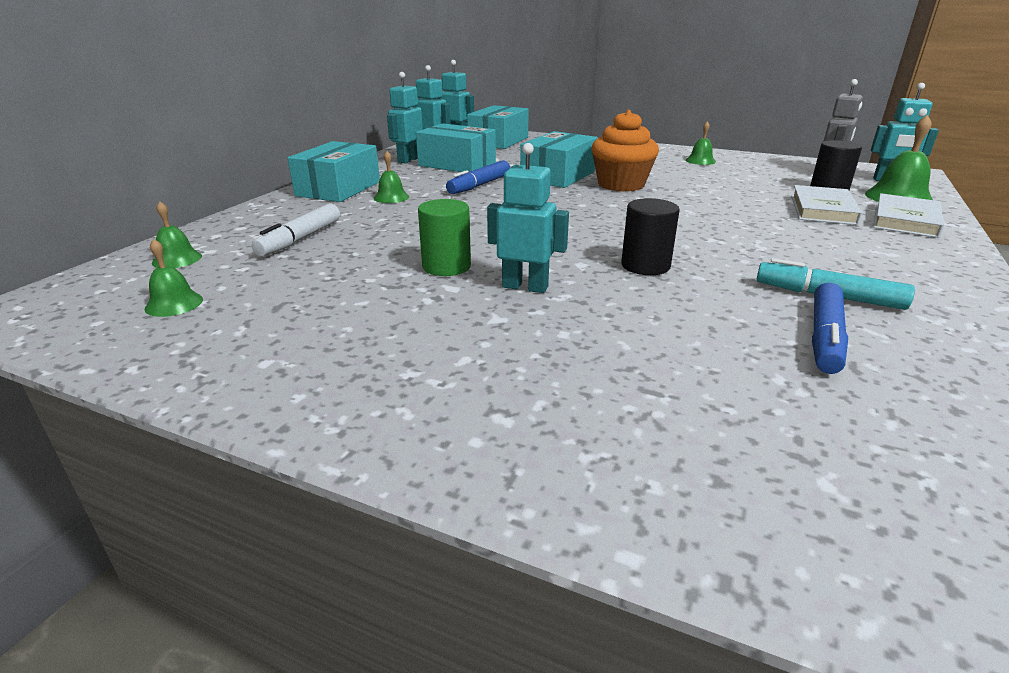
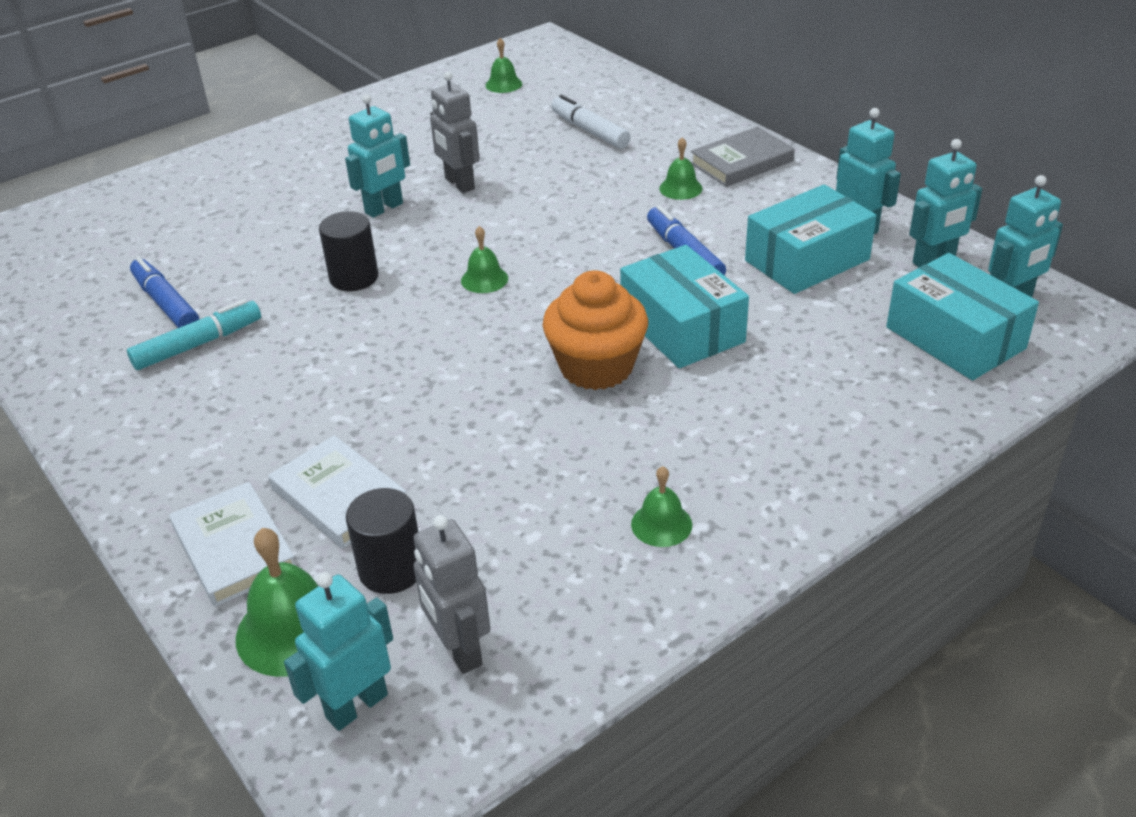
camera: 120 degrees right, 10 degrees up
(177, 259) = (590, 84): green bell -> green bell (484, 279)
(338, 189) = (742, 162): turquoise box -> grey book
(446, 266) = (459, 184): green cylinder -> grey robot

